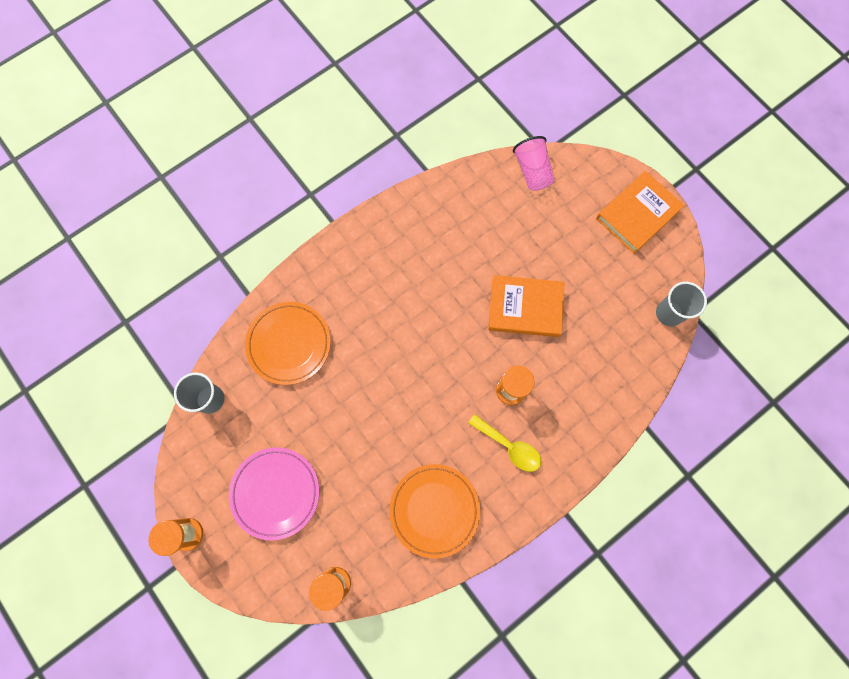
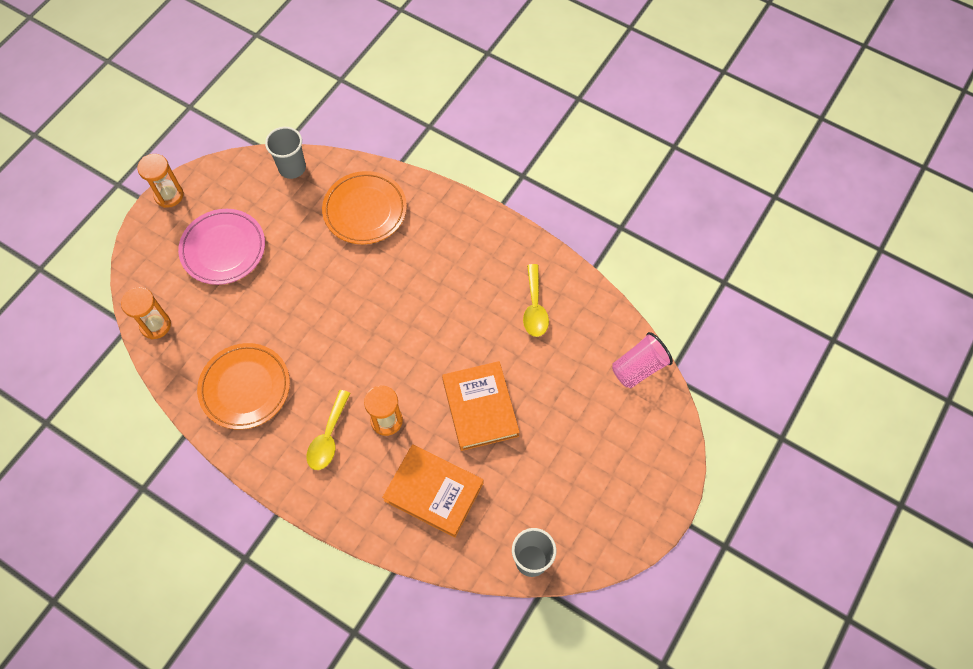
camera: 70 degrees right, 10 degrees down
(448, 231) = (534, 308): none -> yellow spoon
(637, 214) = (636, 493): orange book -> orange book (433, 492)

